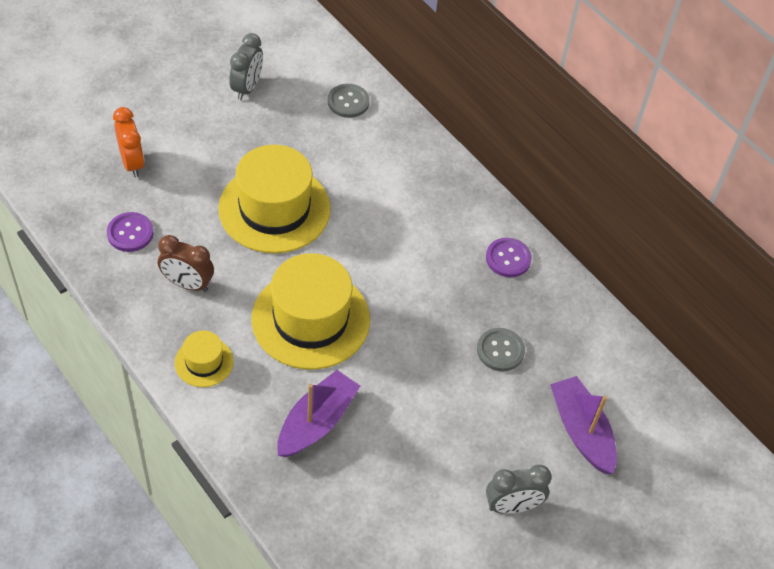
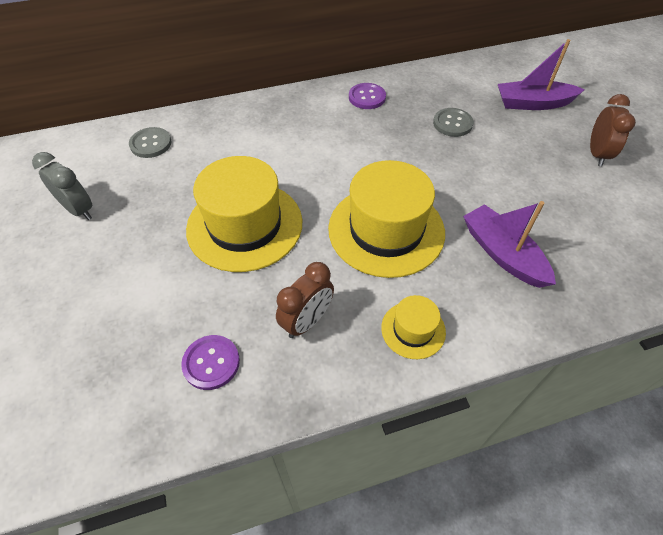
camera: 65 degrees left, 0 degrees up
(132, 163) = (110, 337): orange clock -> none
(512, 506) = (597, 154): grey clock -> brown clock

